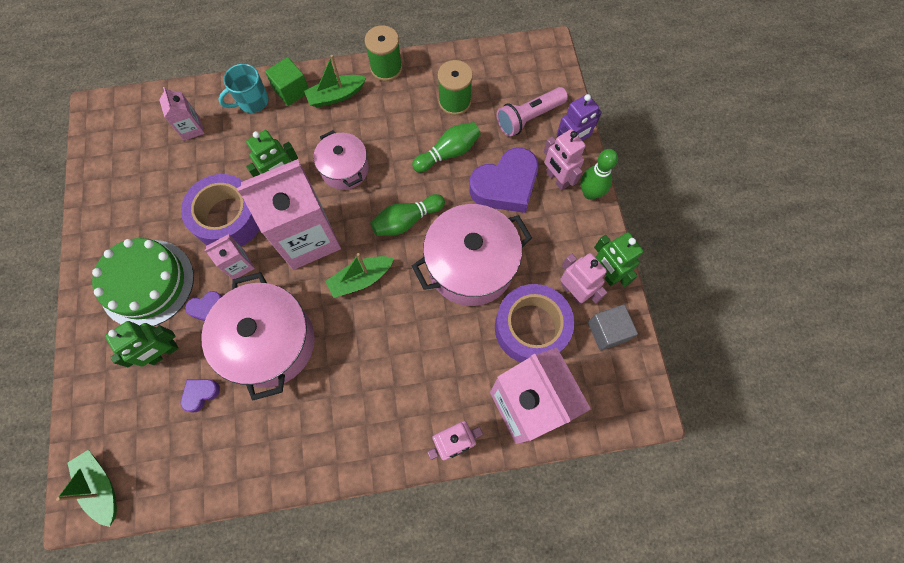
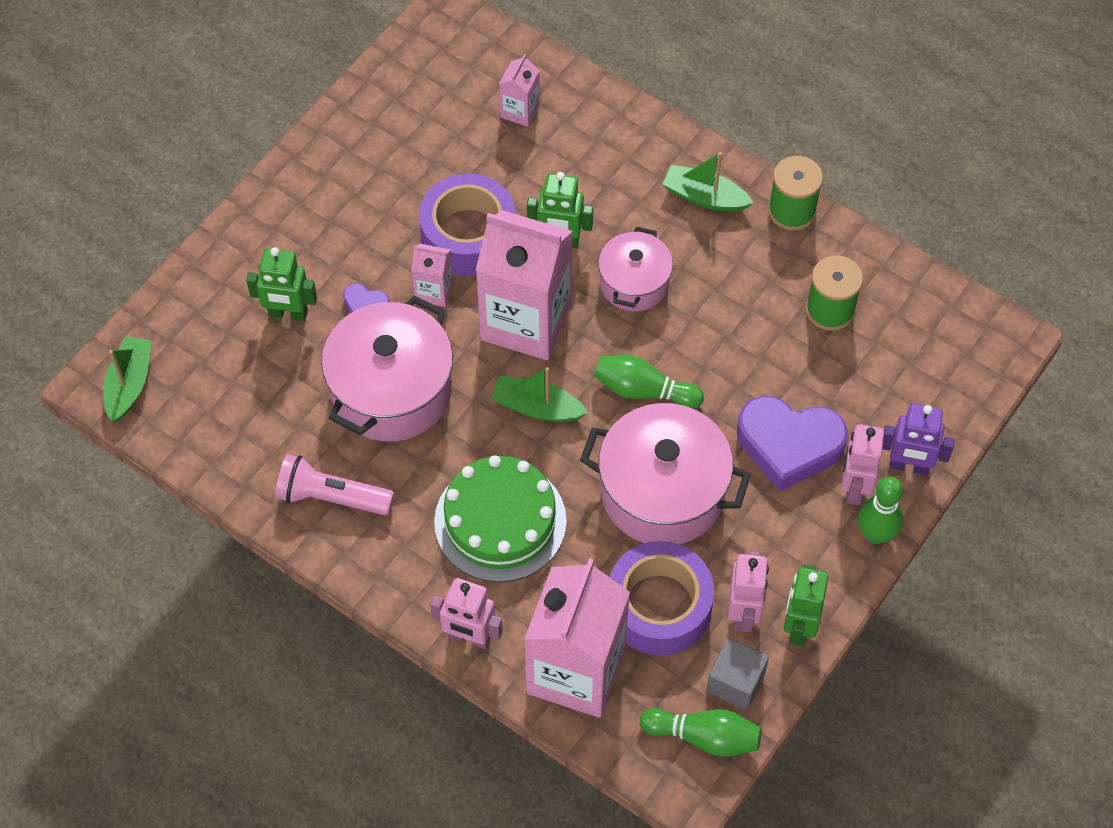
camera: 45 degrees right, 10 degrees down
(147, 283) = (333, 234): green cake -> green cake (500, 521)
(200, 394) = (285, 380): purple heart -> none
(252, 101) = (609, 131): turquoise mug -> none
(291, 90) = (662, 152): green cube -> none
(448, 153) = (763, 359): green bowling pin -> green bowling pin (704, 737)
(529, 118) = (896, 397): pink flashlight -> pink flashlight (331, 497)

